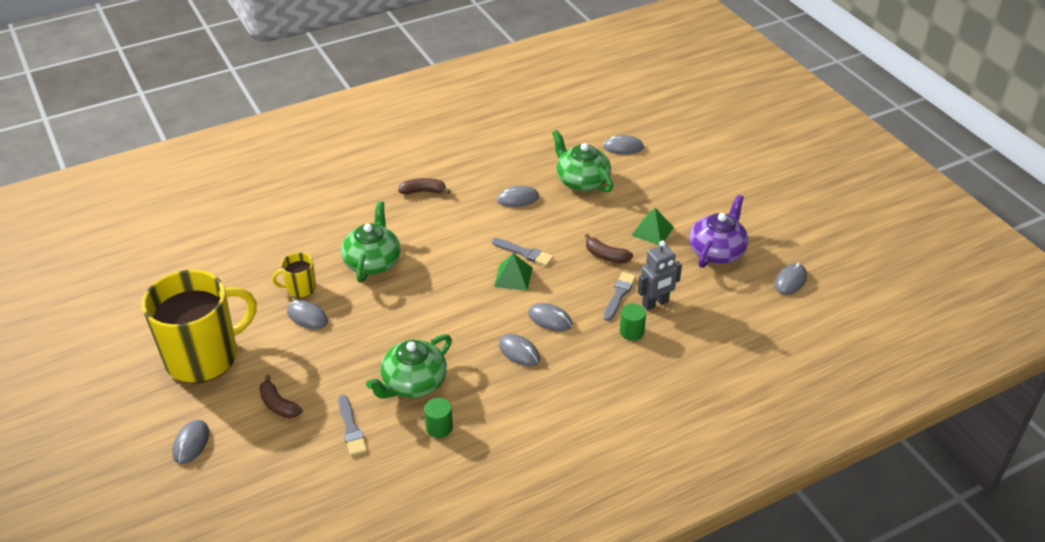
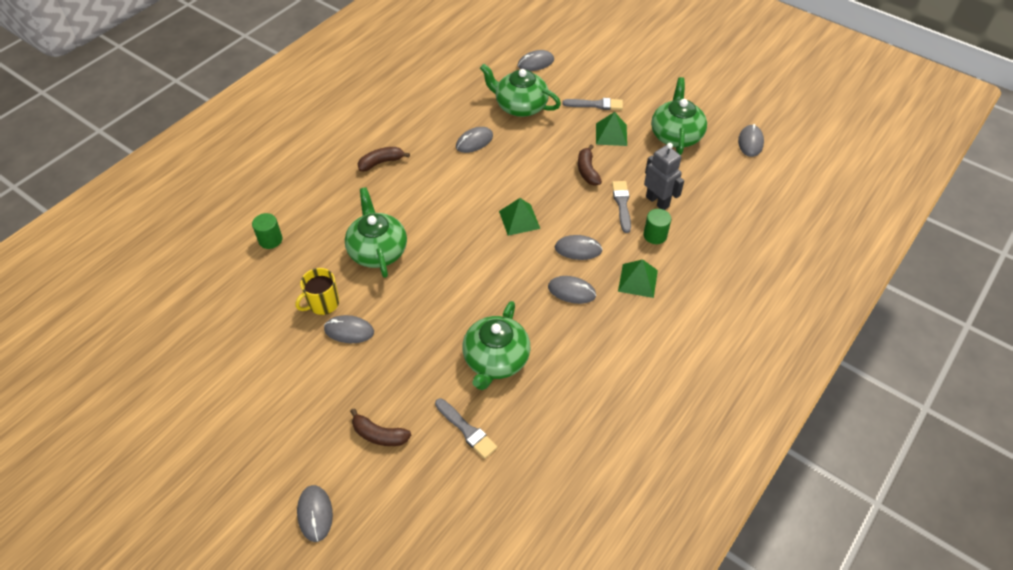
camera: 25 degrees left, 10 degrees up
(204, 357) = (268, 414): yellow mug -> none
(439, 427) = (548, 395): green cylinder -> green cylinder (270, 240)
(524, 253) = (514, 192): grey brush -> grey brush (596, 105)
(587, 364) = (638, 280): none -> green pyramid
(606, 256) = (587, 171): brown banana -> brown banana turned 75 degrees clockwise
(655, 303) = (657, 201): grey robot -> grey robot turned 75 degrees counterclockwise
(717, 251) = (676, 135): purple teapot -> green teapot

